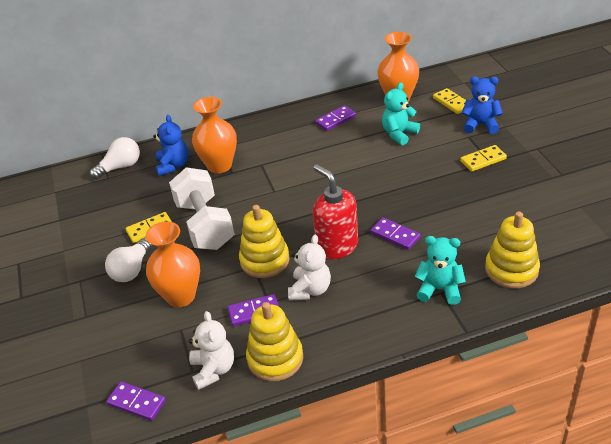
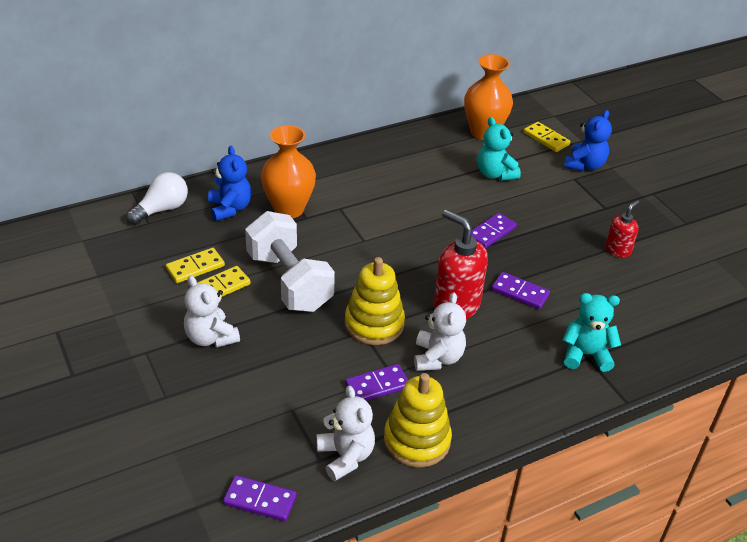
camera: 15 degrees left, 0 degrees up
(132, 270) = (211, 337): white light bulb -> white teddy bear
(180, 296) = (281, 369): orange vase -> none
(335, 120) = (416, 156): purple domino -> purple domino (491, 232)
(399, 134) = (495, 174): turquoise teddy bear -> turquoise teddy bear turned 60 degrees counterclockwise
(480, 125) = (584, 165): blue teddy bear -> blue teddy bear turned 120 degrees clockwise
(483, 160) = (597, 206): yellow domino -> yellow domino (195, 267)
(492, 198) = (617, 250): none -> red soap dispenser
(511, 269) = (658, 330): yellow stacking toy -> none

